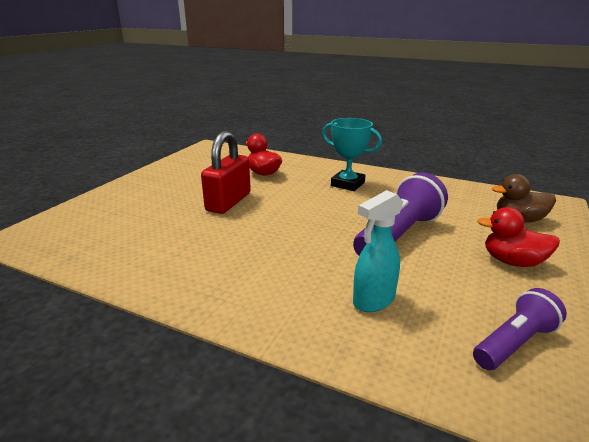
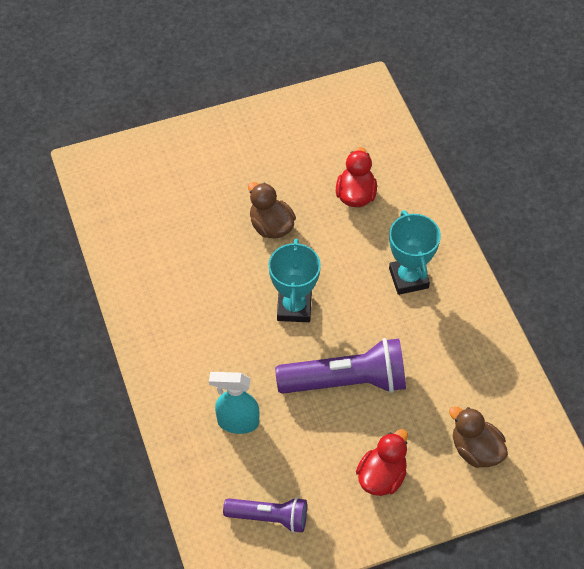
camera: 45 degrees right, 30 degrees up
(228, 202) = (271, 226): red padlock -> brown duck
(304, 224) = (294, 307): none -> turquoise trophy
(512, 262) = (382, 476): red duck -> red duck turned 60 degrees clockwise

